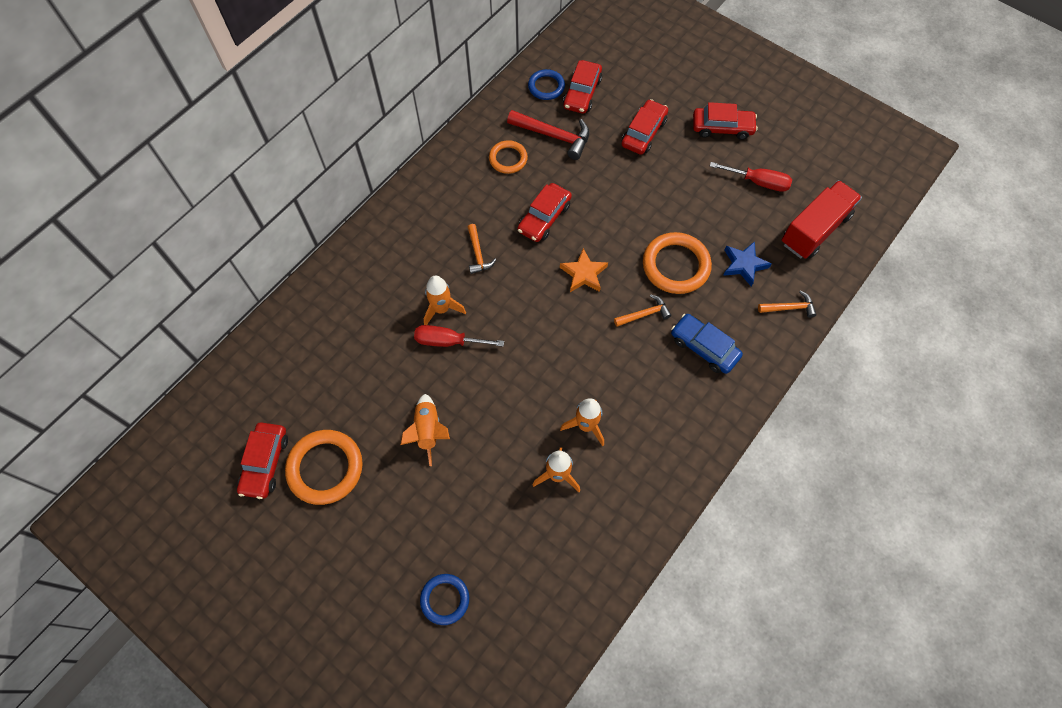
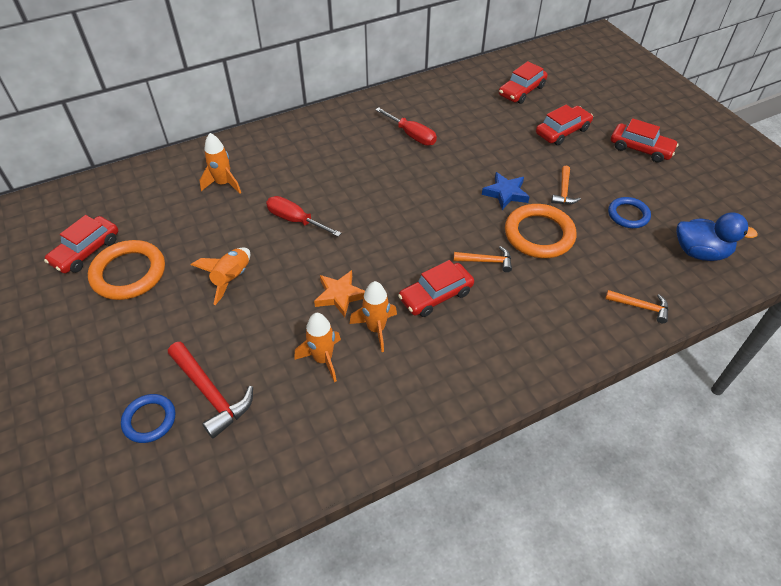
camera: 25 degrees right, 15 degrees down
(441, 309) = (306, 196): orange rocket -> orange rocket (223, 184)
(478, 254) = (362, 168): orange hammer -> orange hammer (563, 191)
(508, 159) = (430, 115): orange ring -> none
(544, 218) = (436, 162): red car -> red car (436, 295)
(546, 87) = (492, 79): blue ring -> blue ring (628, 215)
(553, 136) = (479, 111): red hammer -> red hammer (210, 393)
(584, 274) = (447, 212): orange star -> orange star (340, 295)
(704, 347) = (532, 308): blue car -> none
(744, 265) = (609, 256): blue star -> blue star (505, 193)
(758, 182) = (657, 198): red screwdriver -> red screwdriver (411, 135)
(815, 230) = (700, 252): red truck -> blue duck

